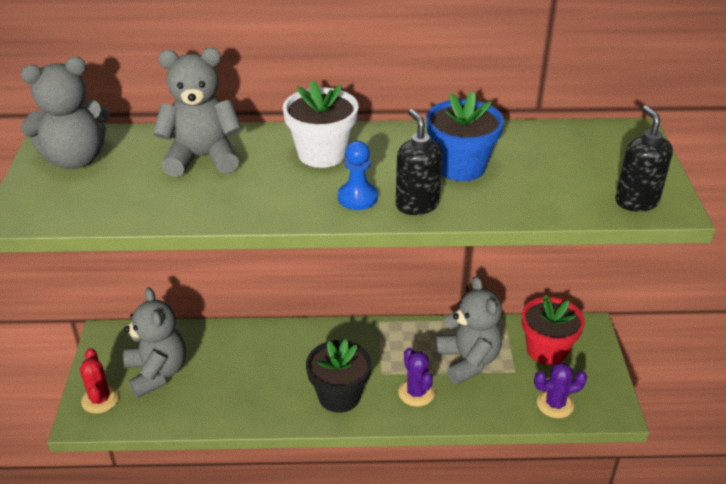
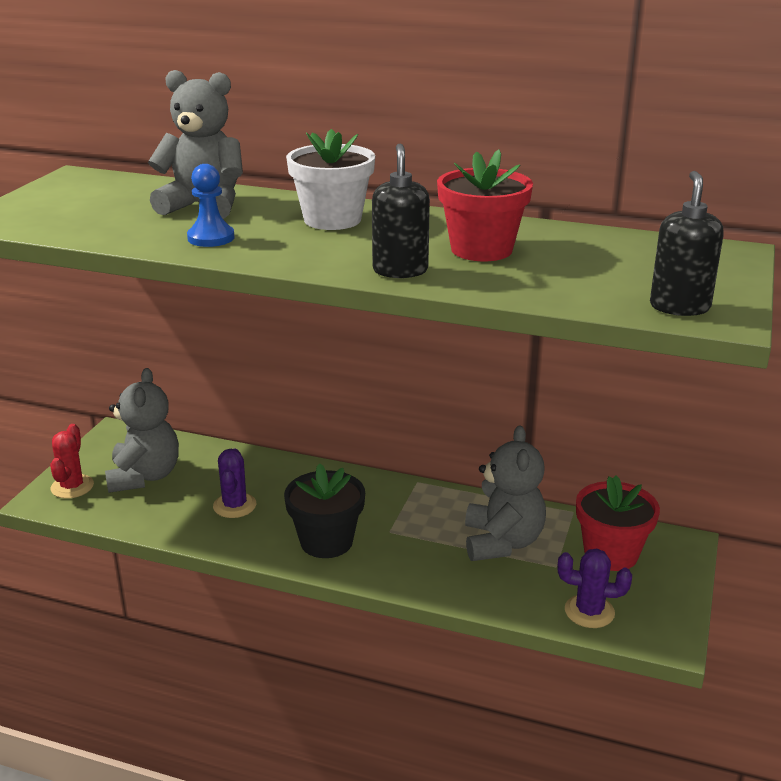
camera: 20 degrees right, 10 degrees down
(75, 159) = (80, 191): grey teddy bear -> none
(357, 197) = (338, 256): blue pawn -> blue pawn (211, 238)
(416, 393) = (419, 559): purple cactus -> purple cactus (234, 505)
(460, 167) = (481, 249): blue flower pot -> red flower pot

